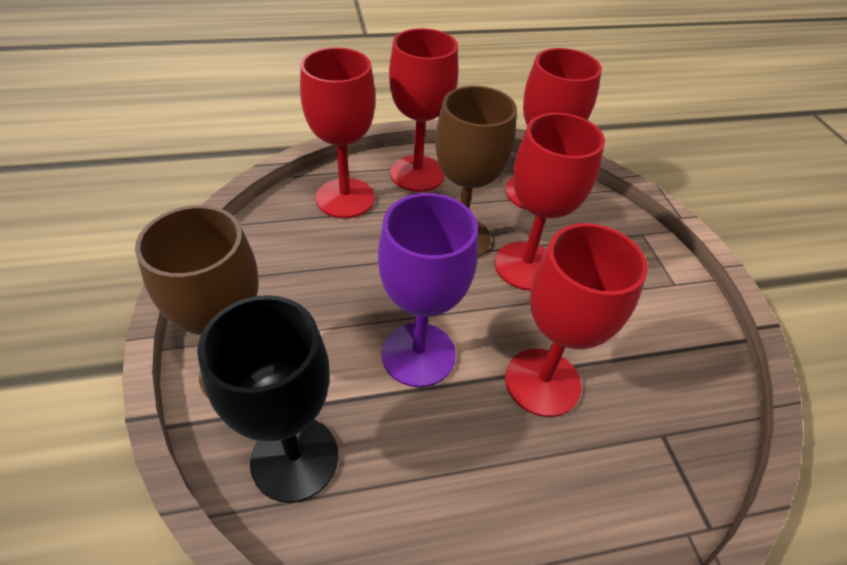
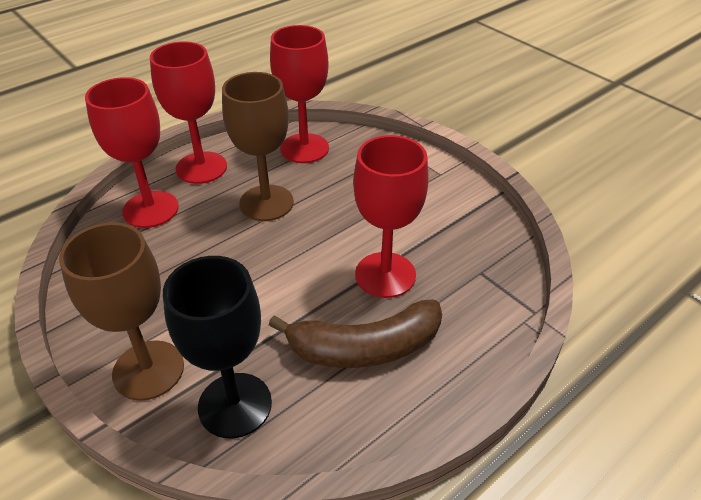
camera: 25 degrees left, 5 degrees down
(418, 354) = (285, 296): purple goblet -> none
(470, 463) = (365, 347): none -> brown banana
(526, 266) = (329, 203): red goblet -> none

